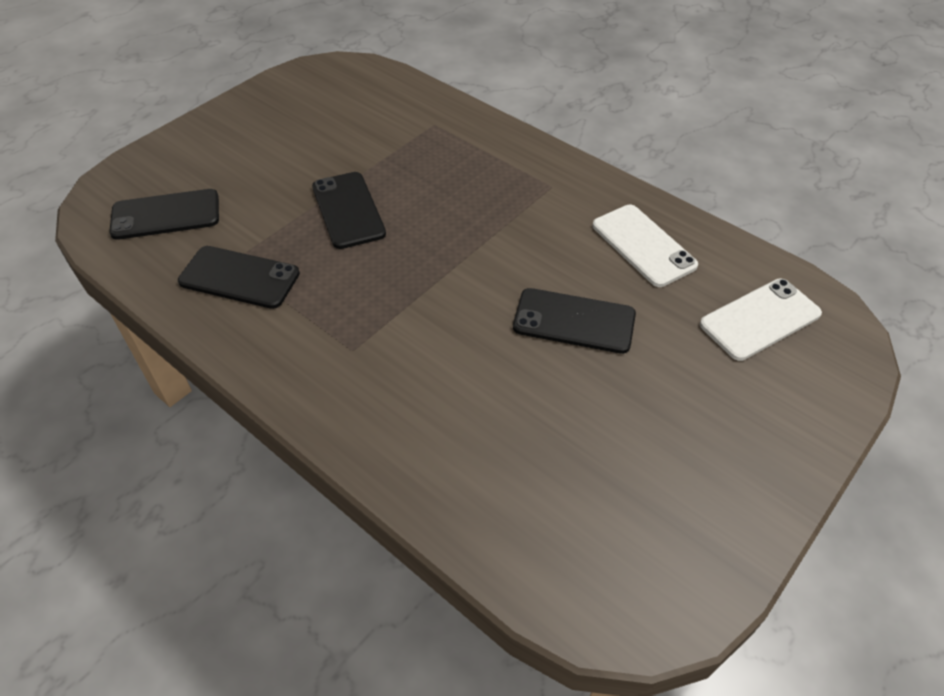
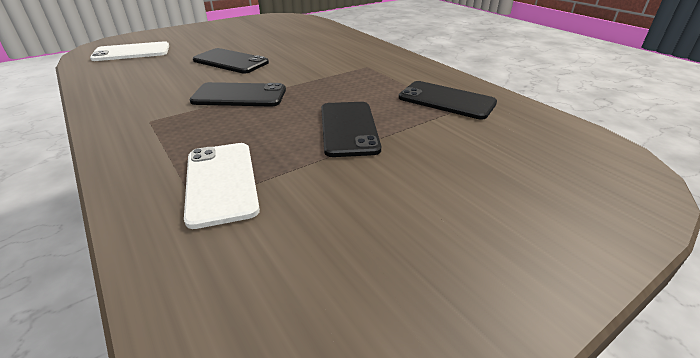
camera: 165 degrees left, 15 degrees down
(166, 215) = (539, 149): black phone -> black phone (239, 96)
(643, 245) = (140, 81): white phone -> white phone (221, 182)

